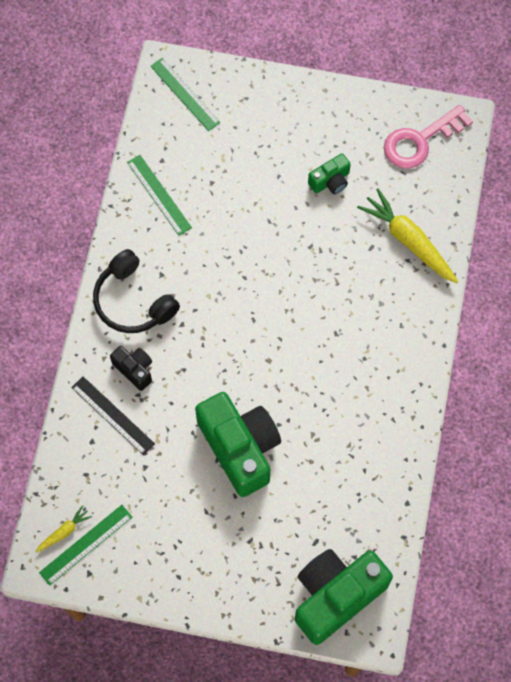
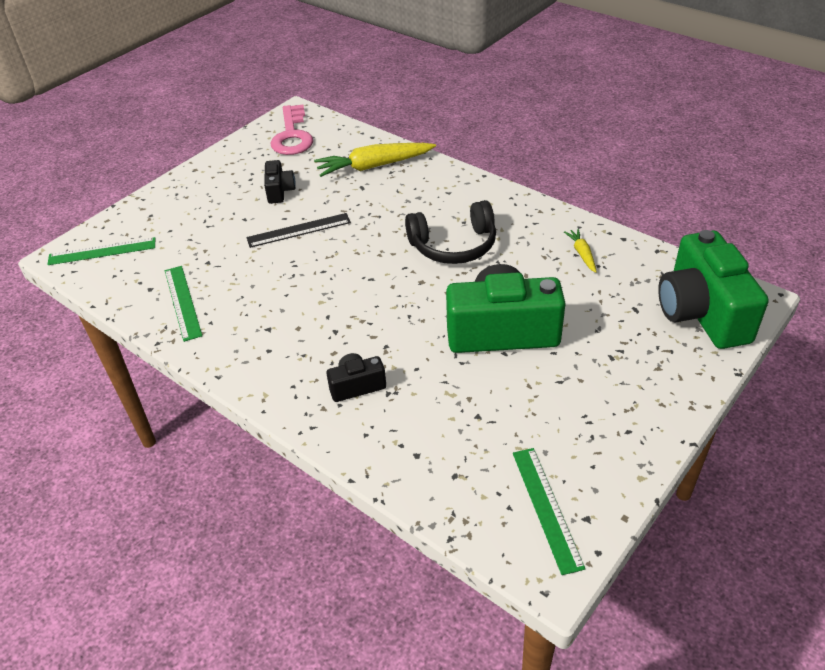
camera: 60 degrees left, 25 degrees down
(64, 531) = (518, 525): yellow carrot -> yellow carrot (582, 254)
(113, 415) = (397, 423): black ruler -> black ruler (299, 230)
(133, 301) = (278, 360): black headphones -> black headphones (454, 245)
(159, 194) = (183, 302): green ruler -> green ruler turned 75 degrees clockwise
(330, 181) = (279, 191): green camera -> black camera

